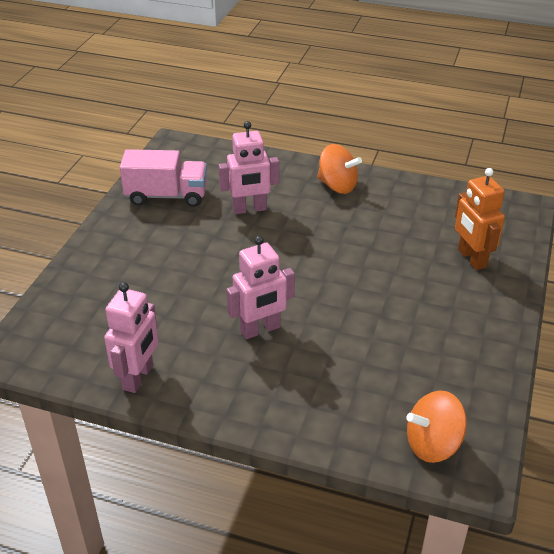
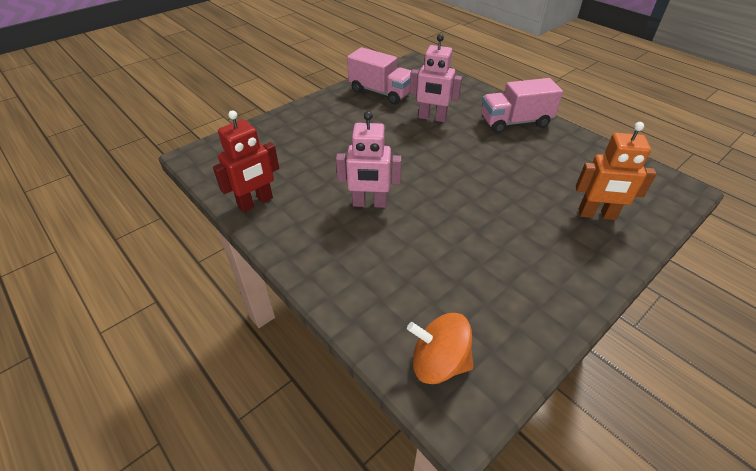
camera: 30 degrees right, 5 degrees up
(138, 377) = (256, 202): pink robot -> red robot
(337, 186) = (515, 122): orange spinning top -> pink truck
(471, 258) = (596, 215): orange robot -> orange robot turned 90 degrees counterclockwise

